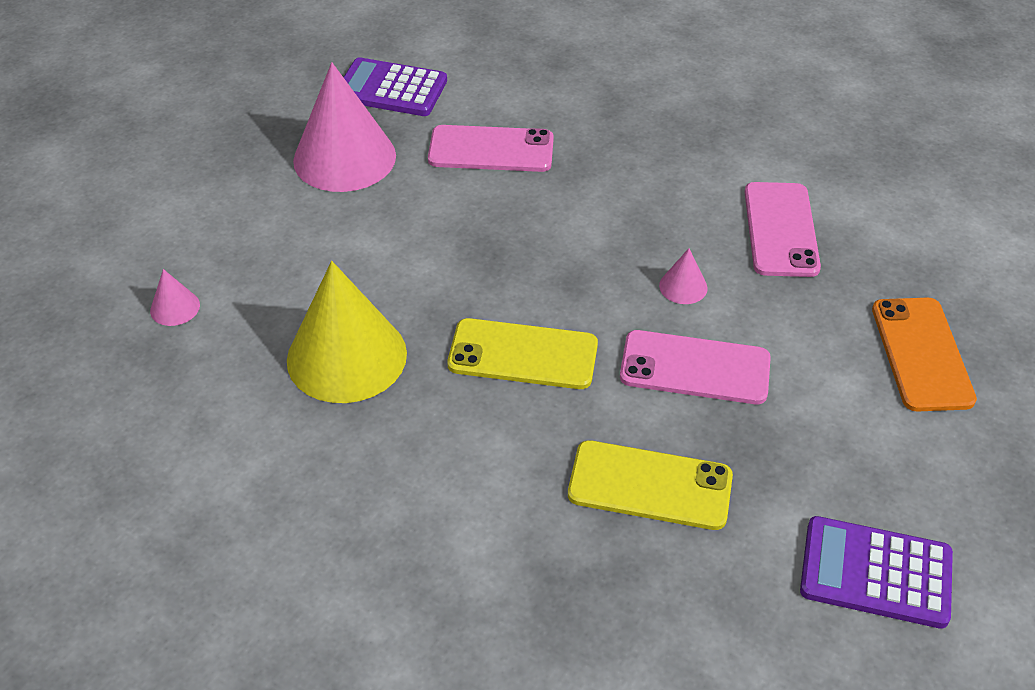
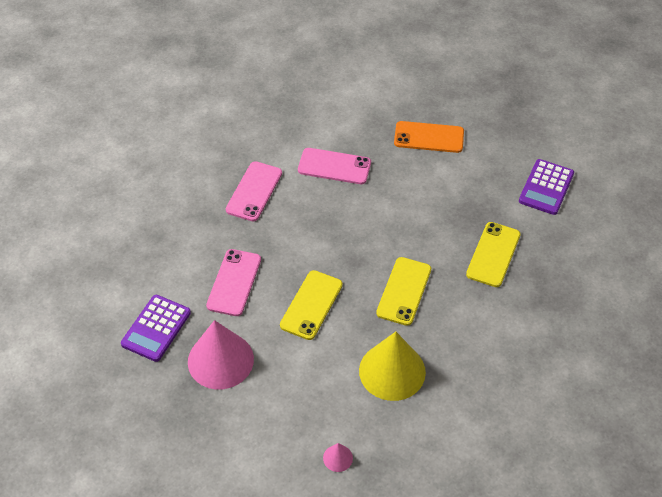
camera: 80 degrees left, 5 degrees up
(466, 240) = (311, 305): none -> yellow phone
(683, 286) = (368, 215): pink cone -> none
(695, 368) = (424, 222): pink phone -> pink phone (254, 191)

